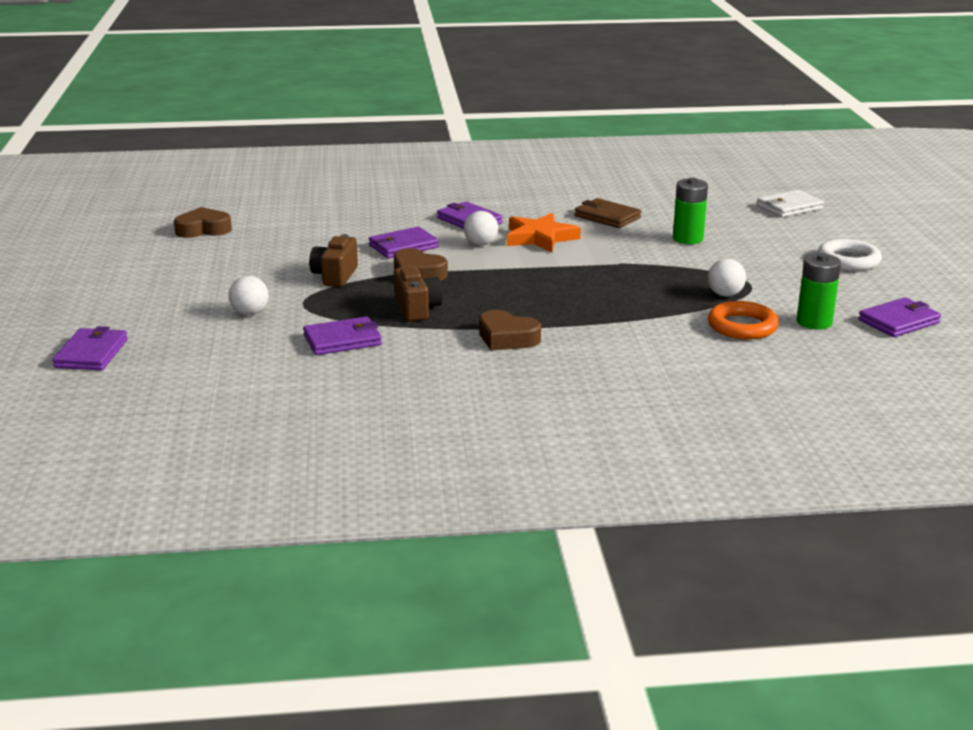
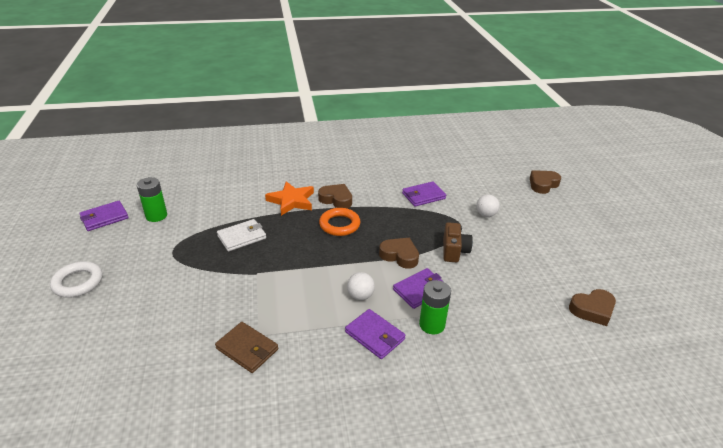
camera: 175 degrees right, 10 degrees up
(92, 353) = (543, 184): purple wallet -> brown heart
(417, 309) = (391, 221): brown camera -> none
(540, 238) = (312, 307): orange star -> orange star (291, 201)
(687, 239) = (188, 311): green battery -> green battery (432, 325)
(725, 294) = (196, 239): white ball -> none
(742, 326) = (201, 211): orange ring -> orange ring (339, 225)
(789, 207) = (53, 379): white wallet -> white wallet (242, 237)

